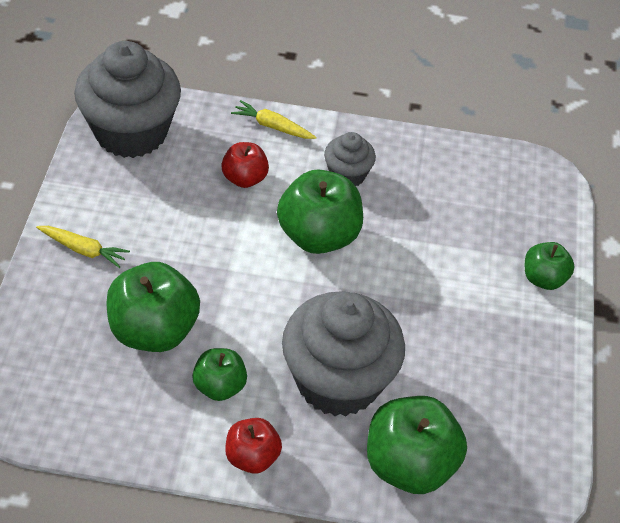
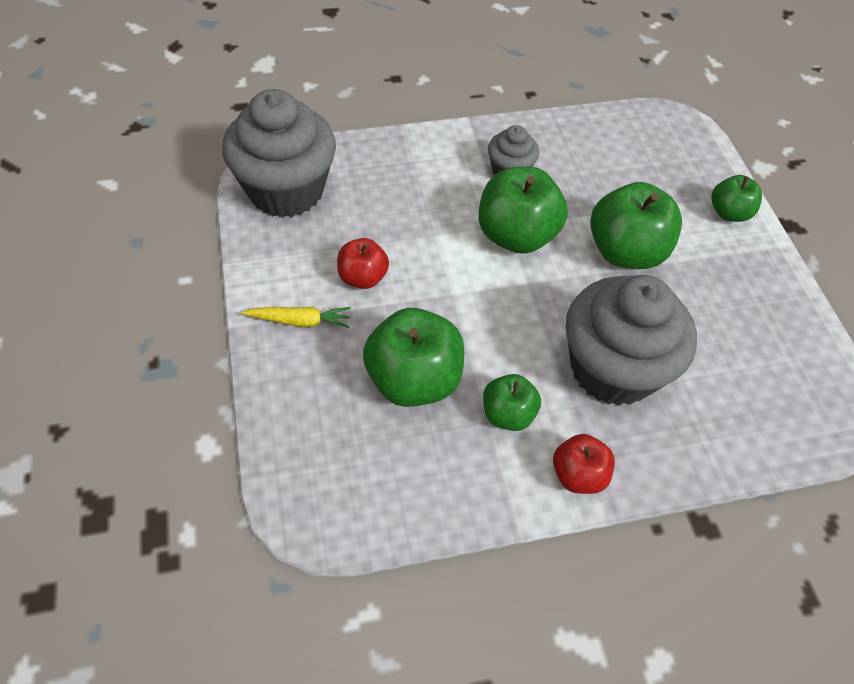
camera: 20 degrees left, 5 degrees up
(244, 178) = (418, 202): red apple -> red apple (362, 277)
(272, 126) = (417, 146): yellow carrot -> none
(409, 464) = (722, 427): green apple -> green apple (625, 252)

